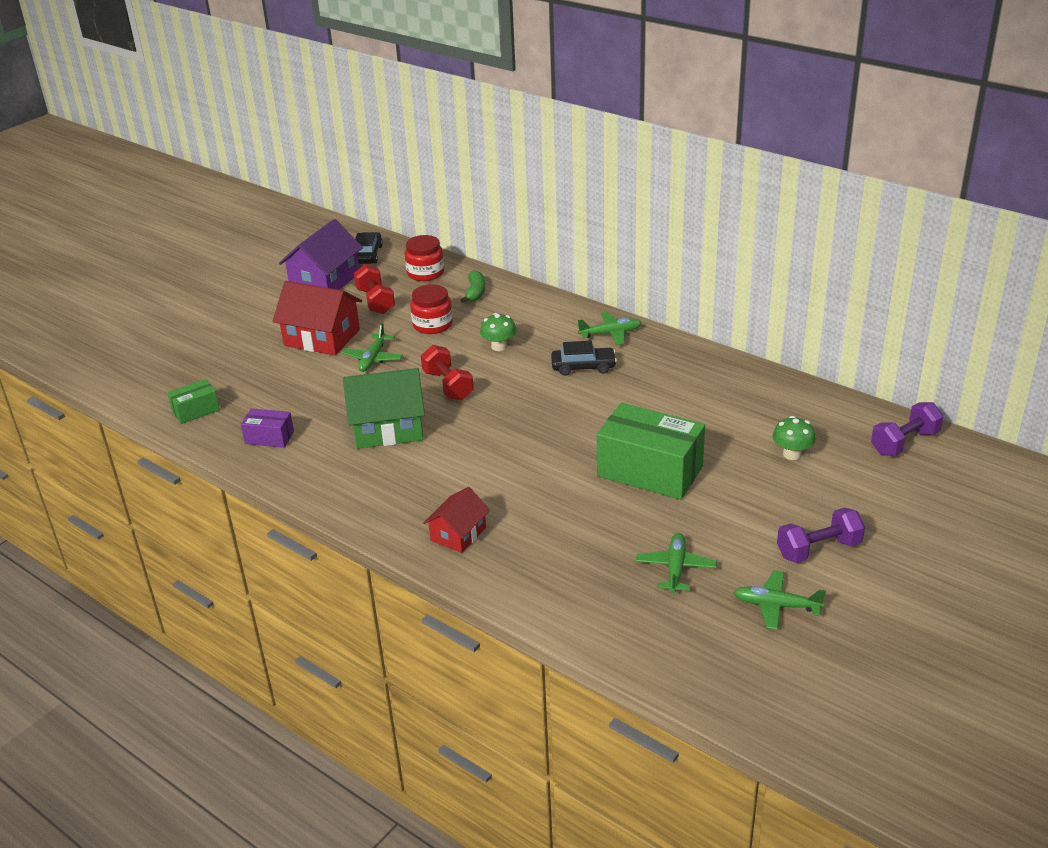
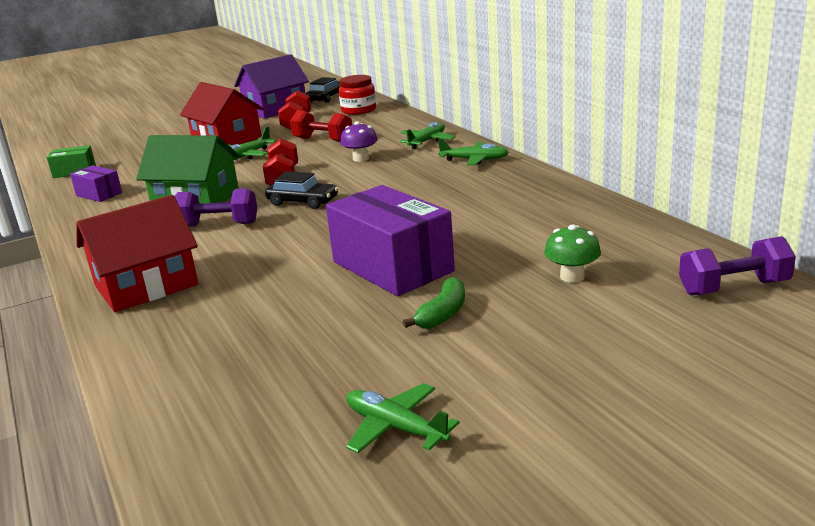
camera: 25 degrees right, 10 degrees down
(432, 325) = (323, 140): red jar -> red dumbbell
(458, 534) = (146, 285): red house -> red house, size x1.69
(475, 292) = (384, 124): green banana -> green banana (443, 314)
(499, 346) = (361, 158): green mushroom -> purple mushroom
(583, 367) = (420, 180): black car -> black car (303, 202)
(650, 471) = (392, 266): green box -> purple box
(675, 568) = (319, 359): green plane -> green plane (427, 141)
(818, 549) = (514, 377): purple dumbbell -> purple dumbbell (218, 225)

